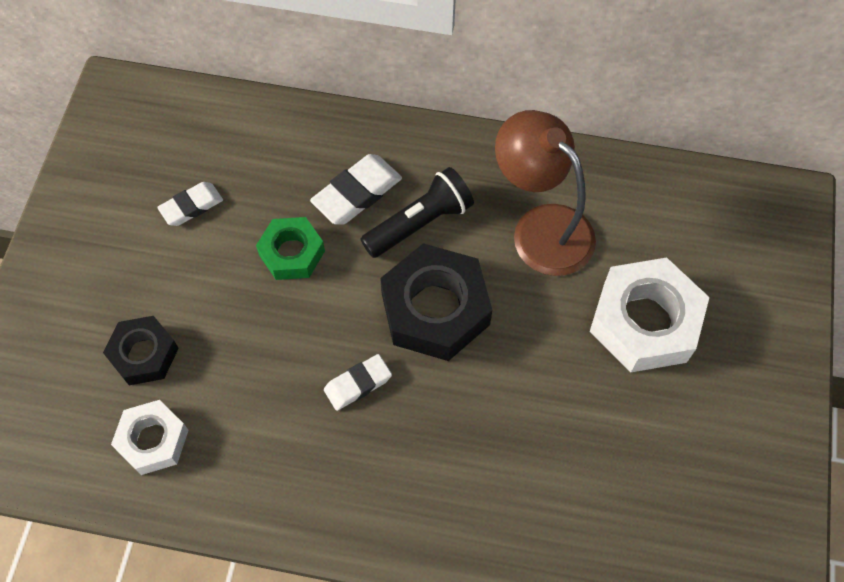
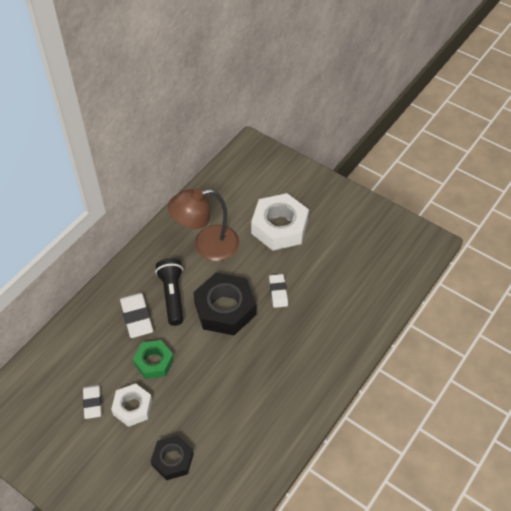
camera: 65 degrees left, 10 degrees down
(153, 440) = (227, 472): white nut -> white nut (132, 407)
(358, 384) = (247, 359): white eraser -> white eraser (278, 292)

